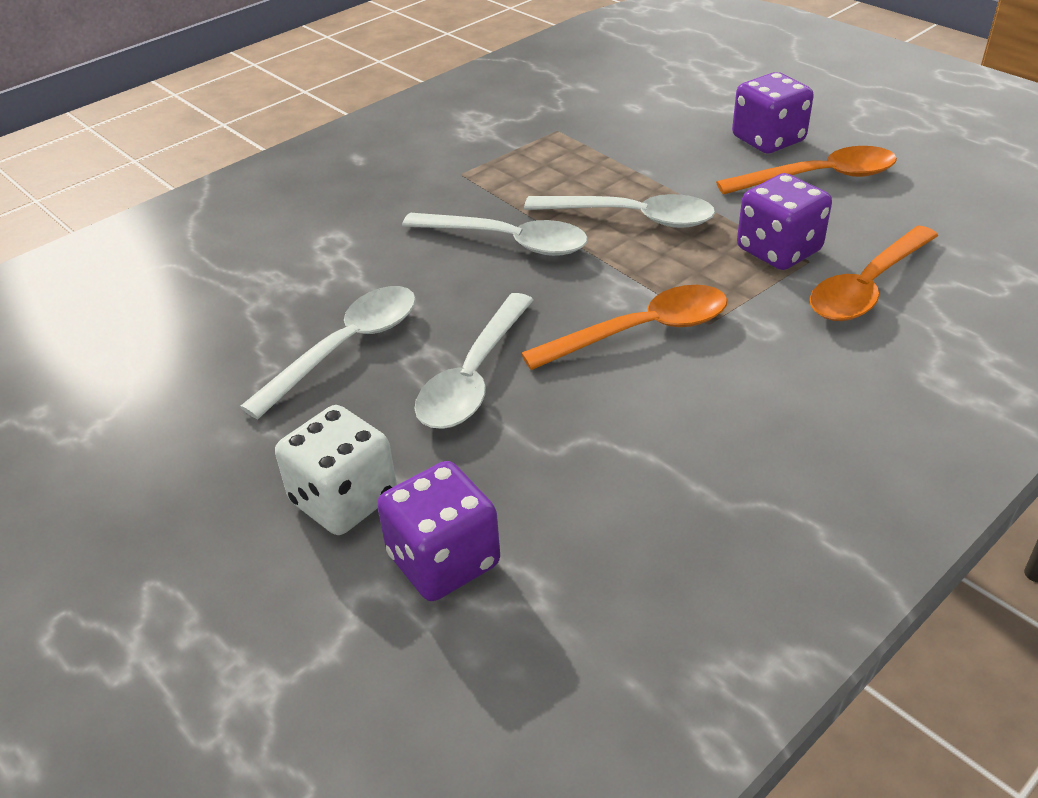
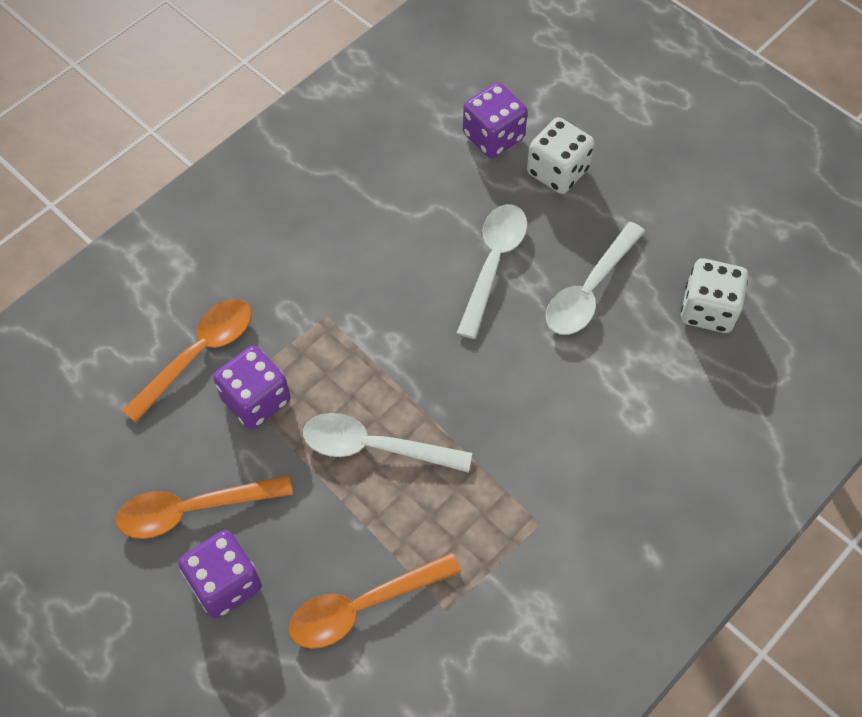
camera: 175 degrees right, 20 degrees up
(198, 328) = (708, 310): none -> white dice
(507, 241) = (483, 413): white spoon -> none
(641, 331) = (376, 306): orange spoon -> orange spoon (363, 606)

